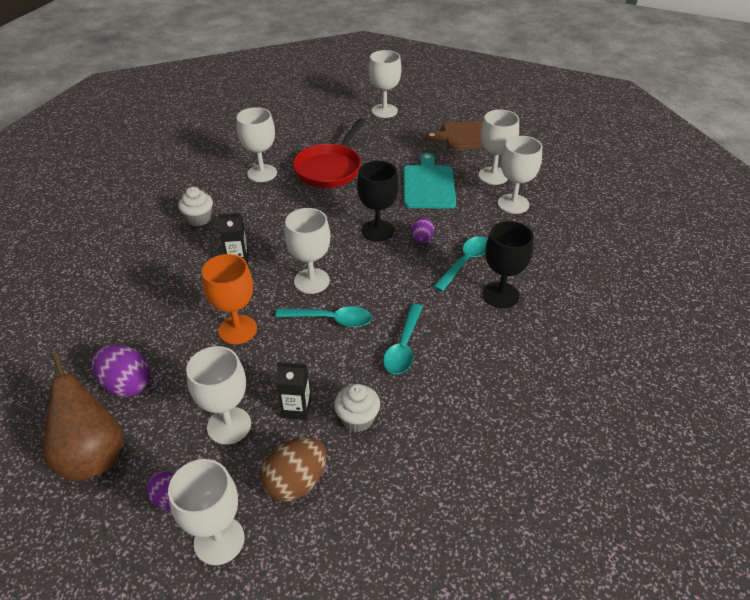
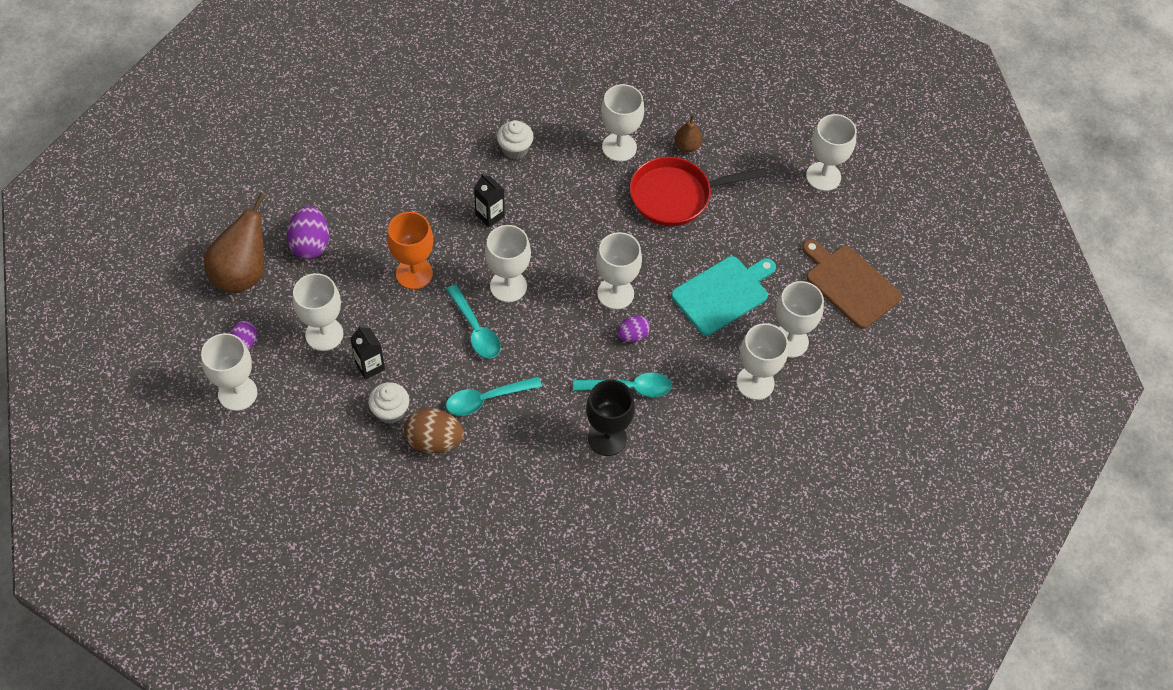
camera: 50 degrees right, 15 degrees up
(296, 482) = (310, 407): brown egg -> brown egg (434, 441)
(298, 147) = (687, 146): none -> brown pear
(377, 230) = (615, 293): black goblet -> white goblet

